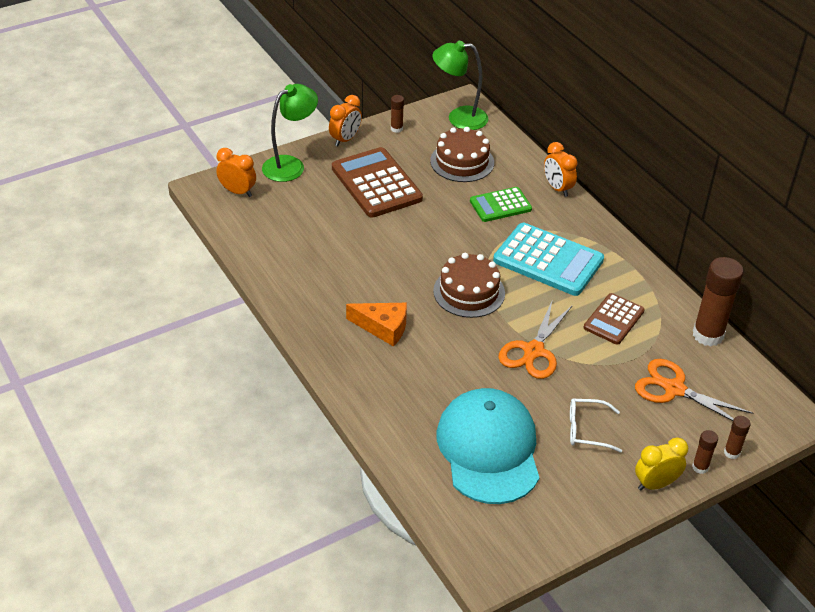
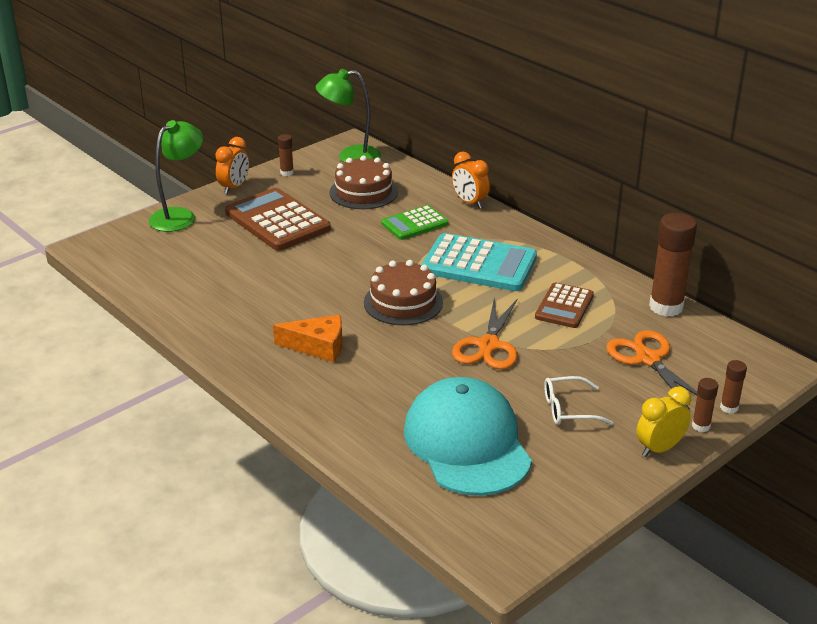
camera: 10 degrees left, 10 degrees down
(238, 192) = (126, 246): orange clock -> none
(674, 389) = (648, 359): orange scissors -> orange scissors turned 45 degrees clockwise

